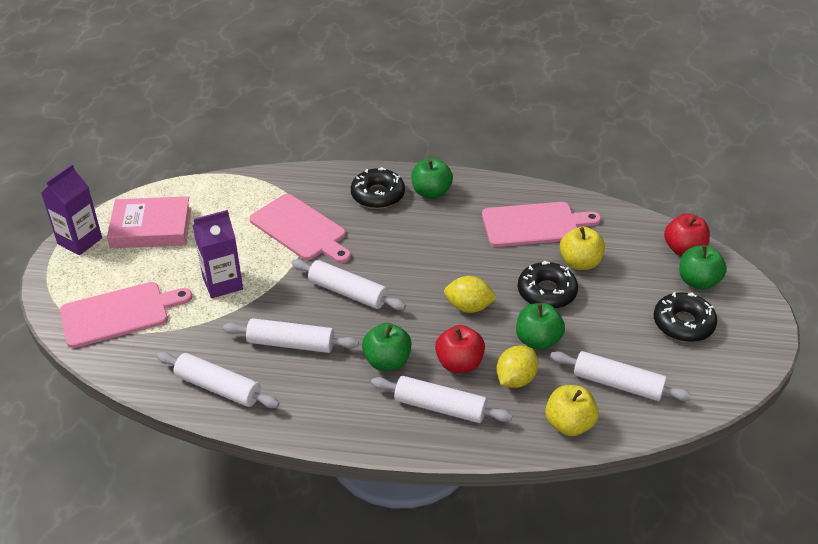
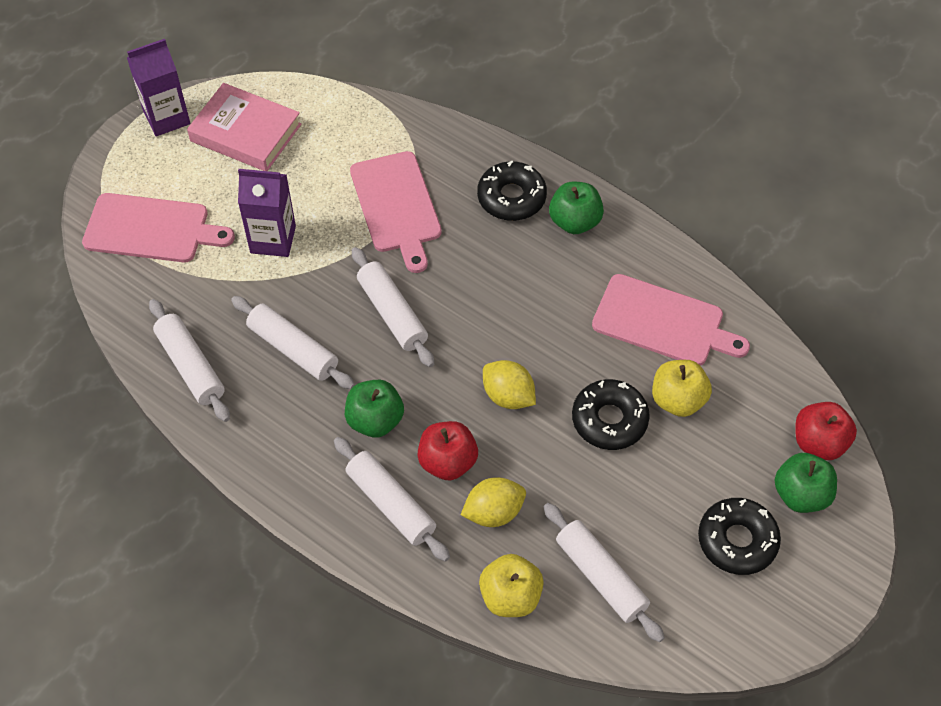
camera: 30 degrees right, 15 degrees up
(538, 340) = (553, 477): green apple -> none

